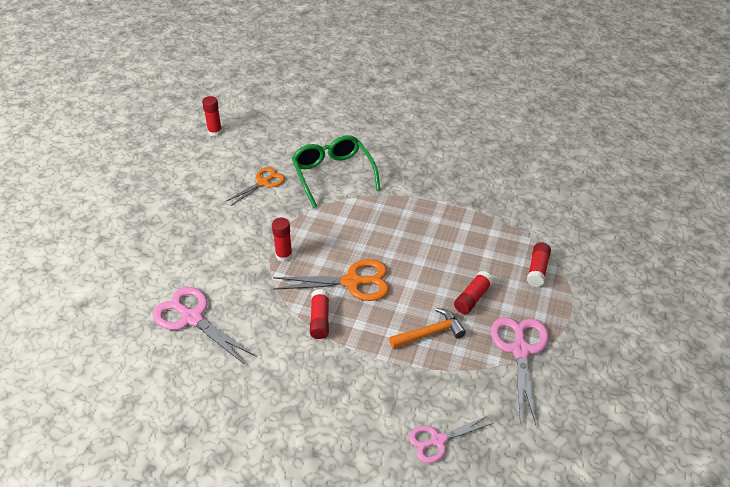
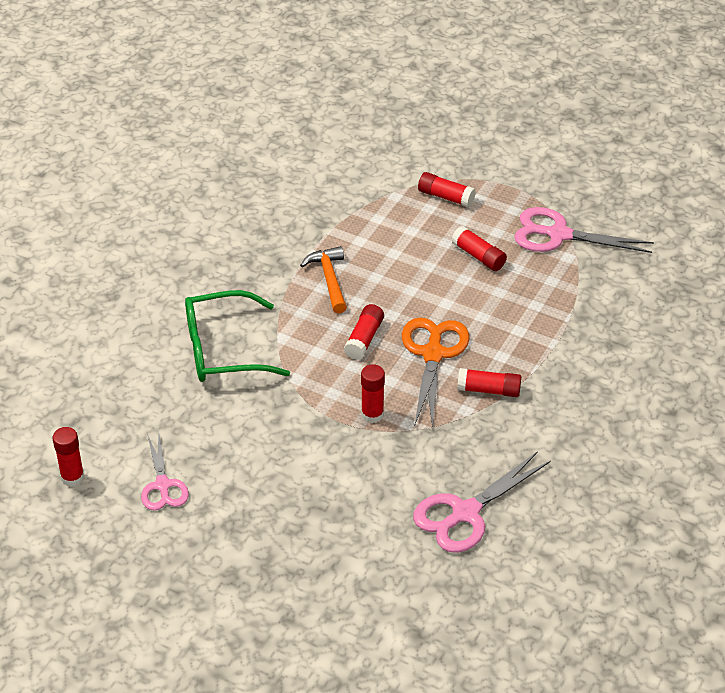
camera: 80 degrees left, 0 degrees up
(263, 182) = (217, 426): orange scissors -> none
(359, 241) = (364, 339): none -> red glue stick
(430, 333) = (524, 299): orange hammer -> orange hammer (329, 279)
(438, 440) = (664, 316): pink scissors -> pink scissors (162, 485)

